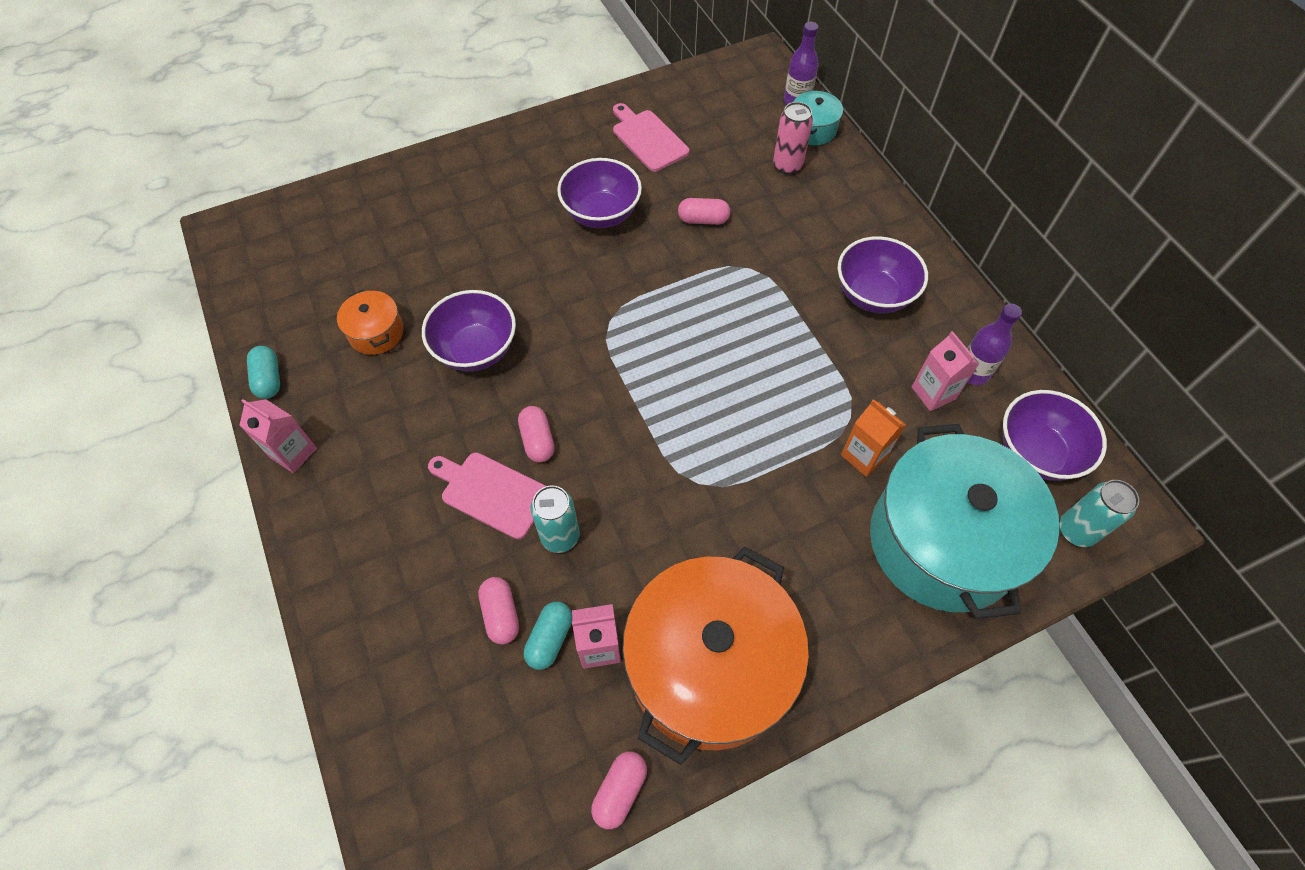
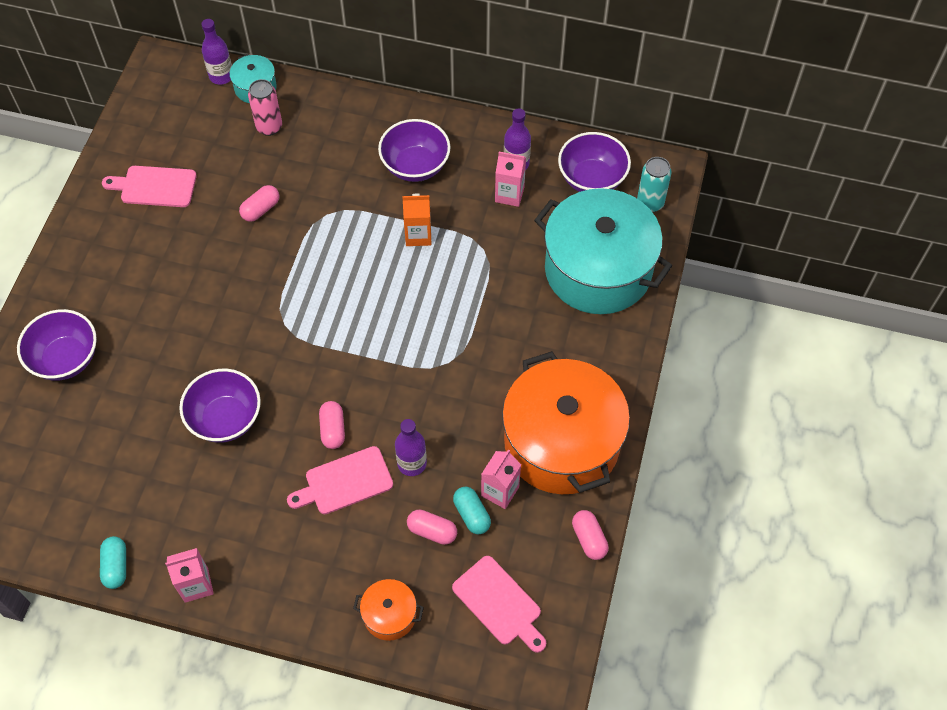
camera: 50 degrees left, 0 degrees up
(269, 379) = (116, 566): turquoise capsule -> turquoise capsule turned 60 degrees clockwise
(376, 333) = (146, 472): orange pot -> orange pot (389, 615)
(468, 750) = (499, 603): none -> pink cutting board
(537, 440) = (333, 430): pink capsule -> pink capsule turned 60 degrees clockwise
(560, 536) = (412, 463): turquoise can -> purple bottle
(601, 214) = (190, 264): purple bowl -> purple bowl (66, 359)
(864, 456) = (513, 263): orange carton -> orange carton (418, 235)

